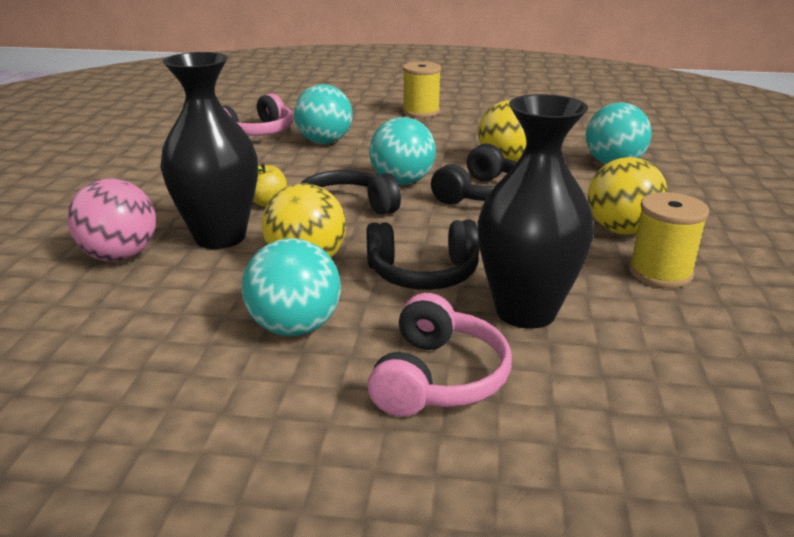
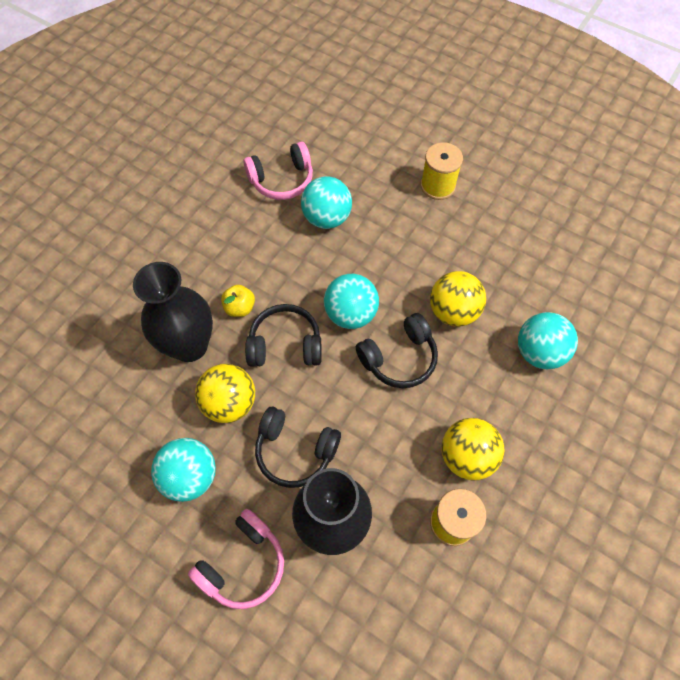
camera: 25 degrees right, 35 degrees up
(120, 256) = (122, 345): pink ball -> none

